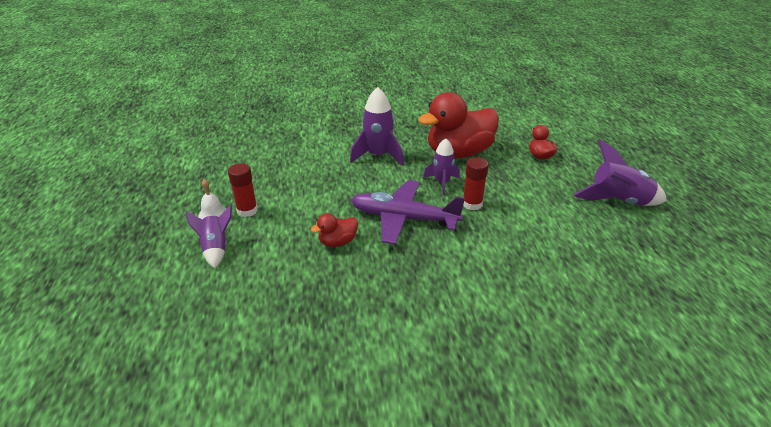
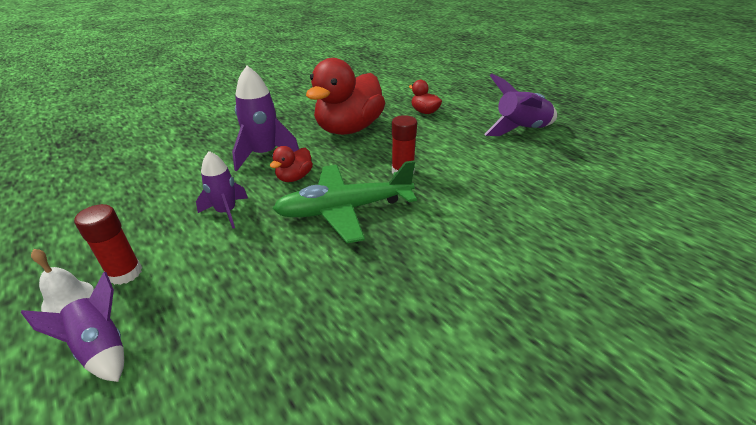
camera: 30 degrees left, 0 degrees up
(337, 242) = (285, 265): red duck -> red duck (294, 177)
(403, 218) = (344, 210): purple plane -> green plane
(442, 183) = (355, 161): purple rocket -> purple rocket (226, 212)

